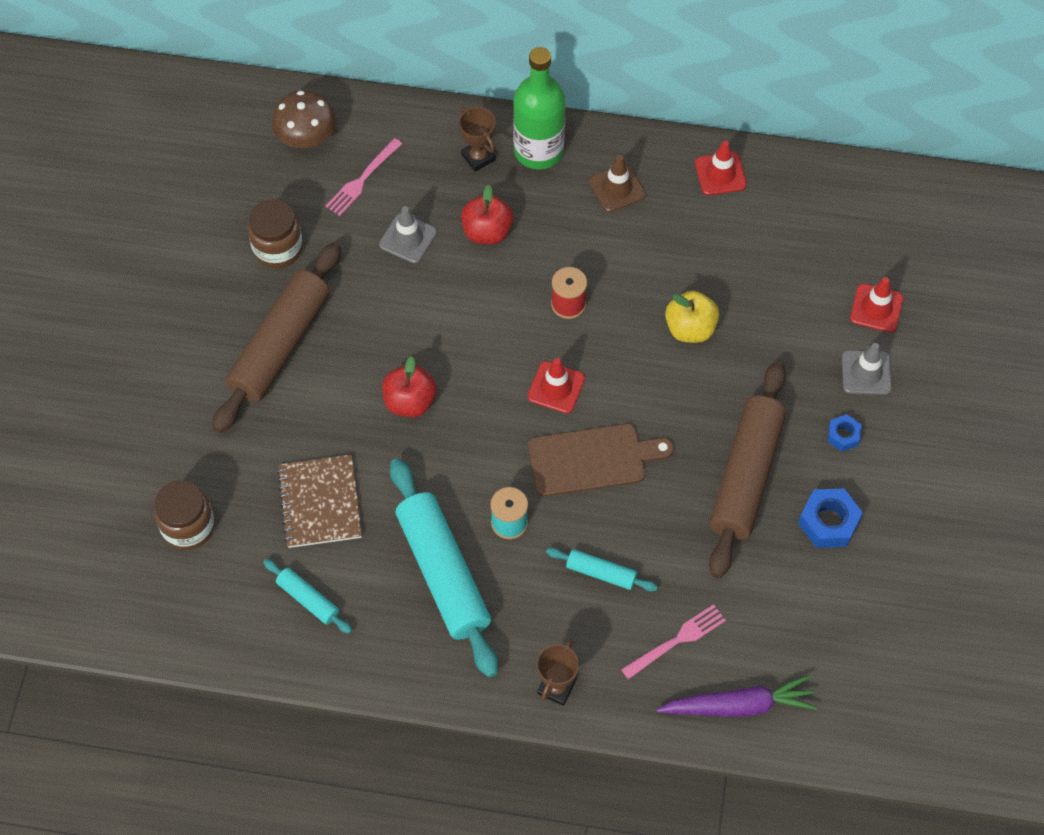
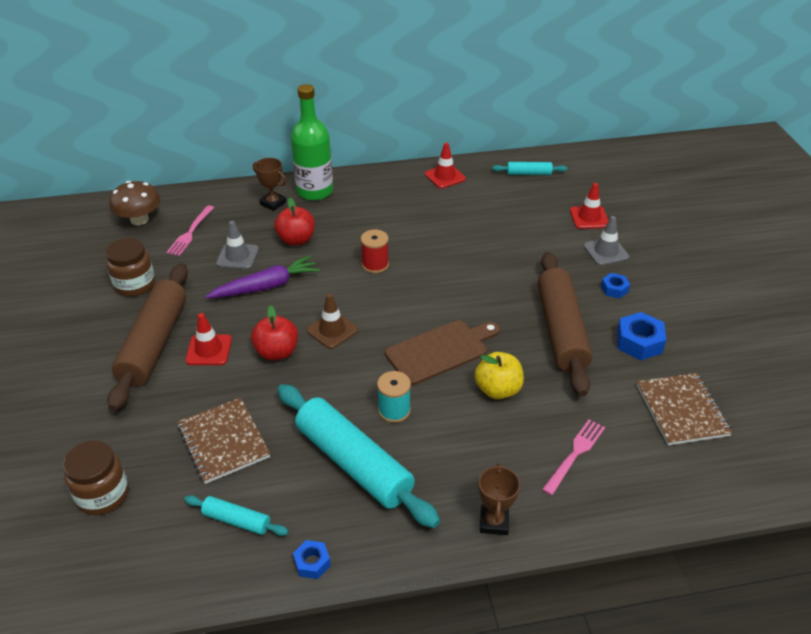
camera: 20 degrees left, 20 degrees down
(365, 669) = (312, 563): none -> blue nut
(556, 387) = (390, 314): red traffic cone -> red traffic cone (209, 350)
(601, 573) = (487, 424): turquoise rolling pin -> turquoise rolling pin (529, 174)
(617, 188) = (379, 198): brown traffic cone -> brown traffic cone (332, 330)
(690, 329) = (470, 257): yellow apple -> yellow apple (498, 390)
(738, 705) = (653, 487): purple carrot -> purple carrot (266, 286)
(823, 628) = (682, 410): none -> brown notebook

